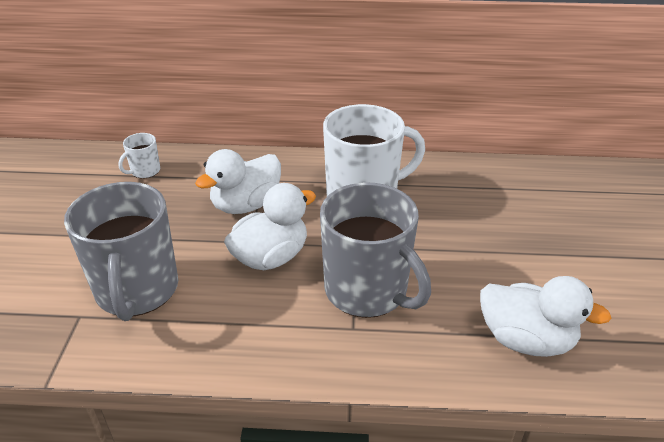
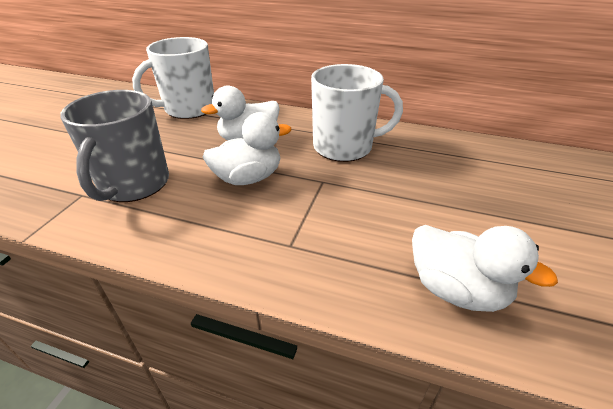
camera: 15 degrees right, 0 degrees up
(145, 171) = (188, 109): white mug -> white mug, size x2.29
(368, 291) = (317, 217): grey mug -> none

